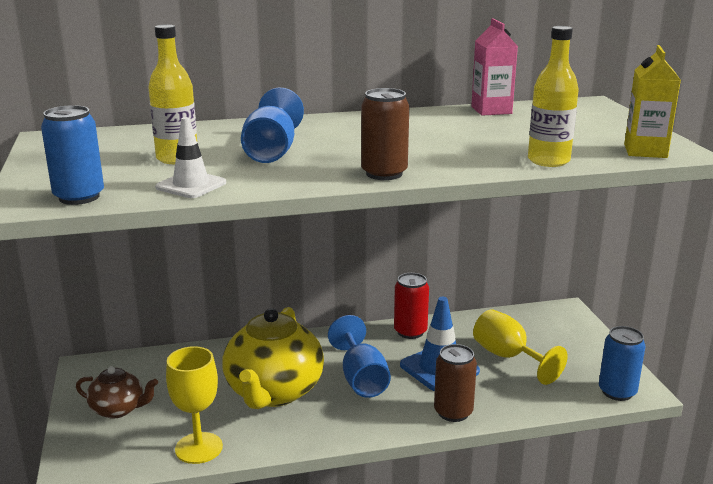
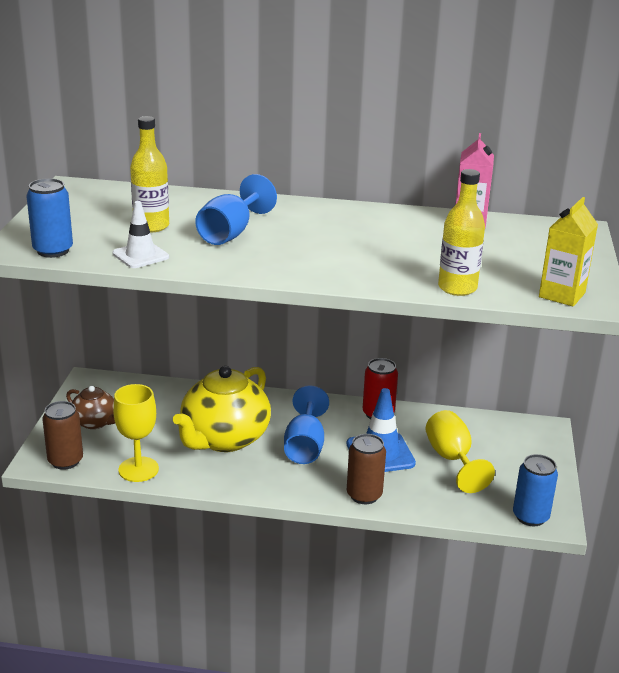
camera: 20 degrees right, 5 degrees up
(384, 173) = (300, 274): brown can -> brown can (65, 461)

